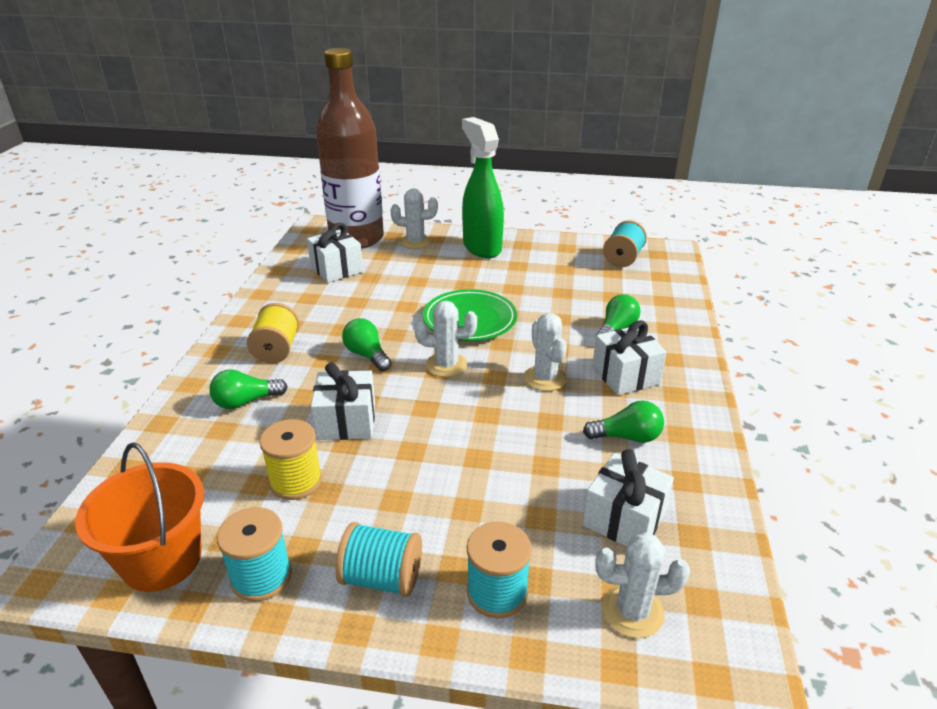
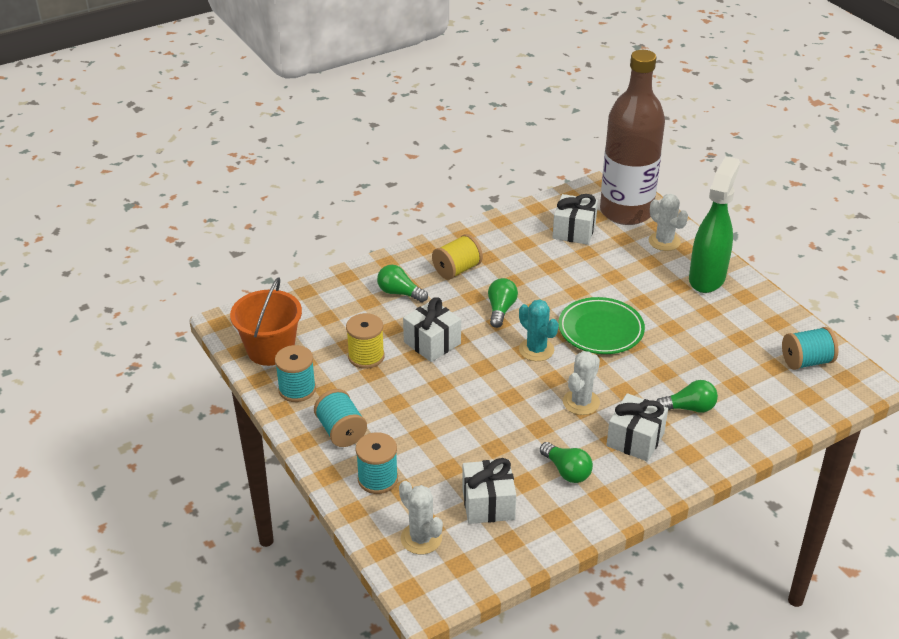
camera: 50 degrees right, 5 degrees up
(446, 365) = (536, 350): white cactus -> turquoise cactus

